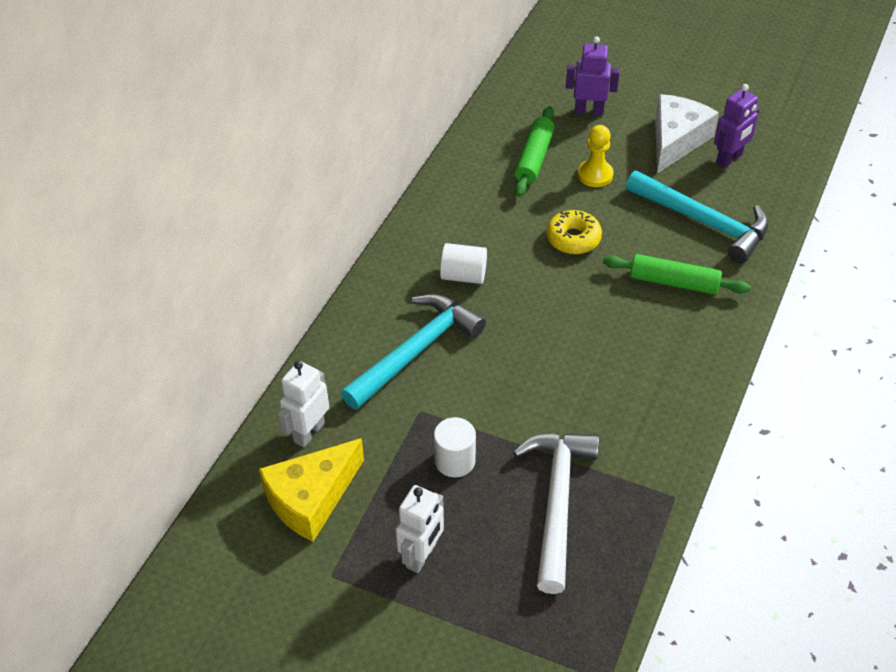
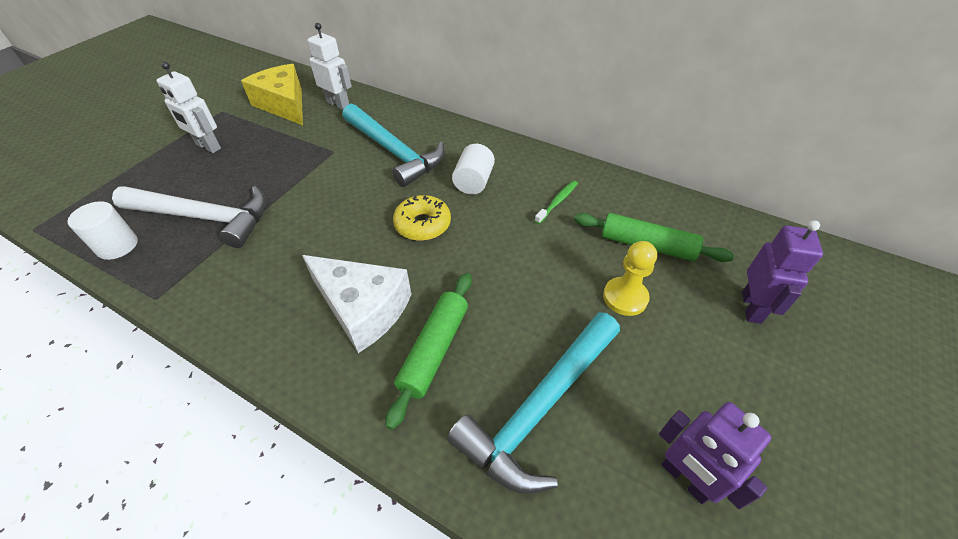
camera: 95 degrees right, 0 degrees up
(455, 460) = (278, 166): white cylinder -> white cylinder (117, 246)
(486, 212) = (557, 202): none -> green toothbrush
(573, 238) = (516, 264): yellow donut -> yellow donut (423, 224)
(676, 140) = (714, 405): white cheese -> white cheese (363, 309)

